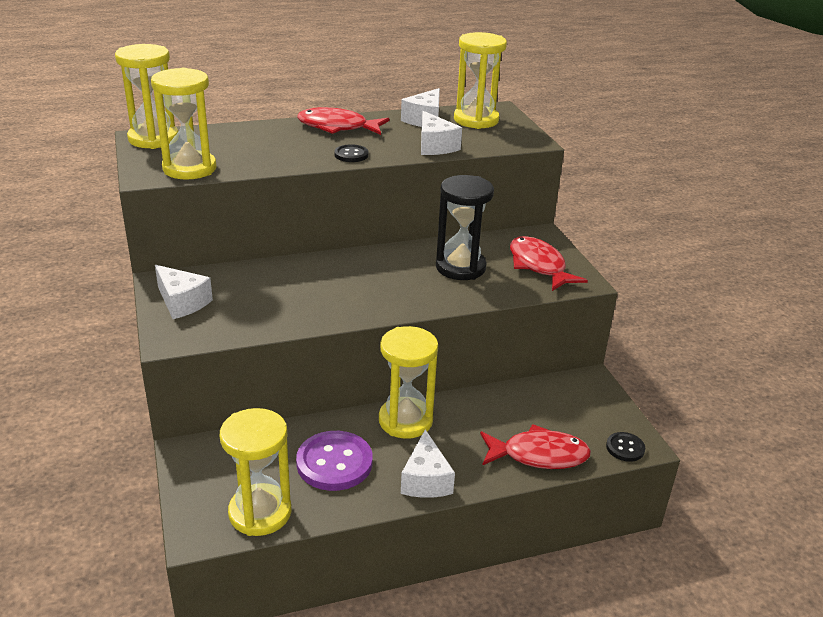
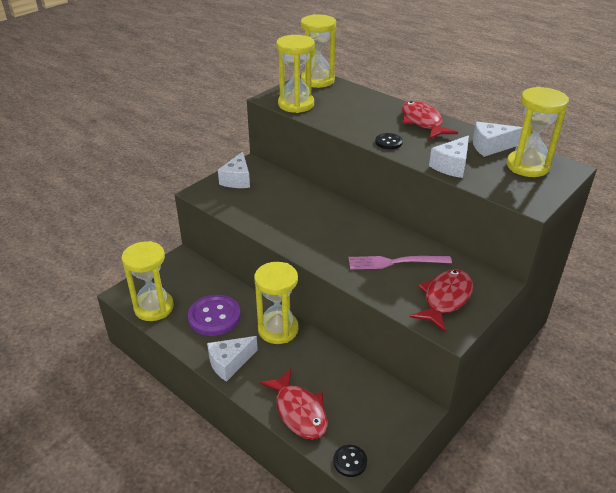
camera: 60 degrees right, 5 degrees up
(460, 267) = (395, 262): black hourglass -> pink fork

